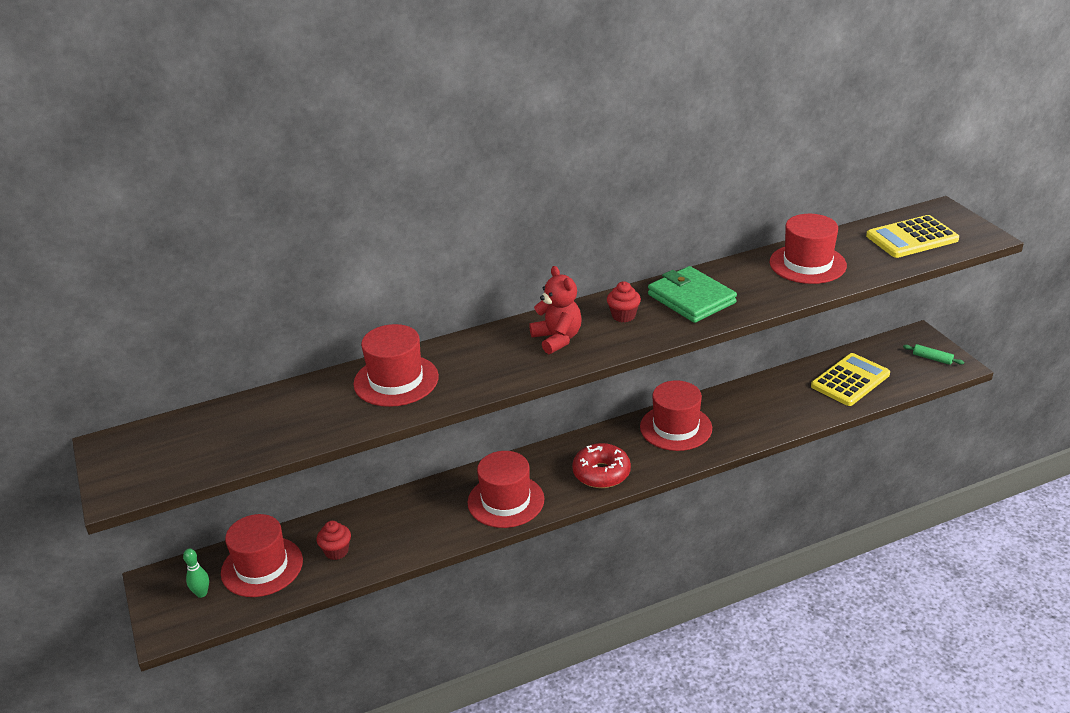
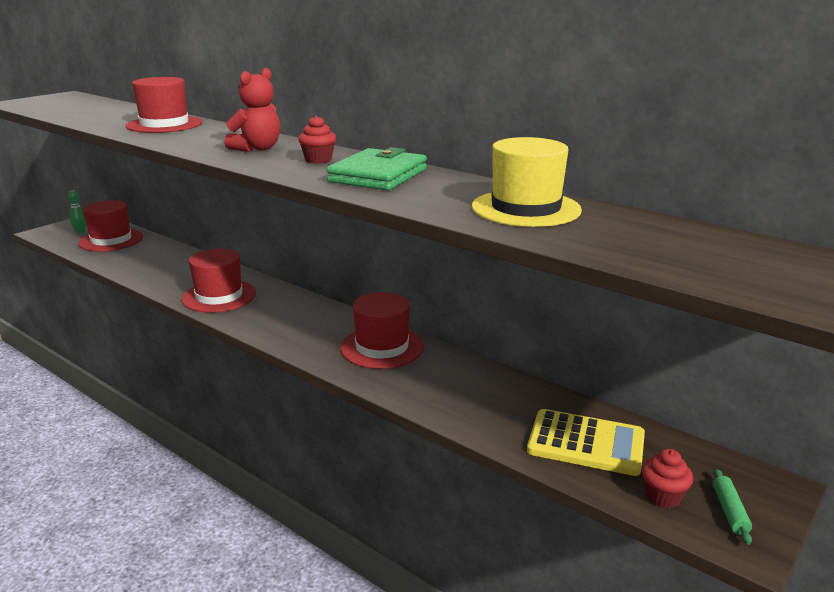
camera: 60 degrees right, 10 degrees down
(336, 551) = (133, 256): red cupcake -> red cupcake (663, 497)
(601, 473) = (281, 326): red donut -> none
(807, 264) = (526, 208): red hat -> yellow hat
(912, 238) = (699, 252): yellow calculator -> none

